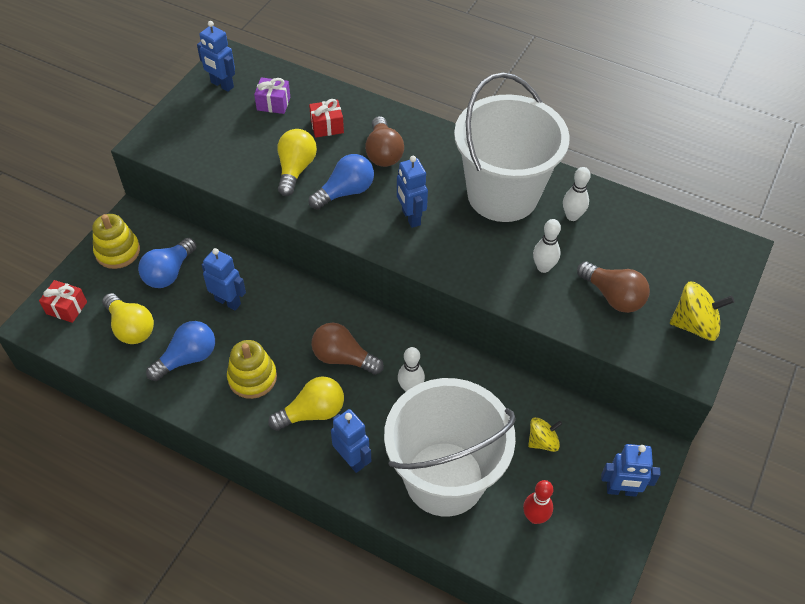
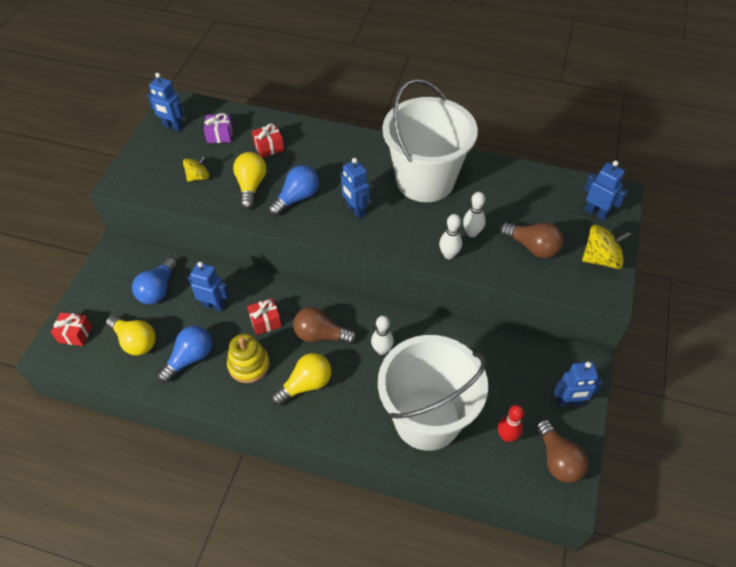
camera: 10 degrees left, 0 degrees up
(118, 251) = (109, 279): yellow stacking toy -> none
(283, 331) = (265, 322): none -> red gift
(352, 459) = (347, 417): blue robot -> blue robot (596, 212)
(383, 153) = (320, 162): brown light bulb -> brown light bulb (557, 459)
(542, 441) = (498, 374): yellow spinning top -> yellow spinning top (198, 177)
(572, 216) = (484, 188): white bowling pin -> white bowling pin (449, 255)

